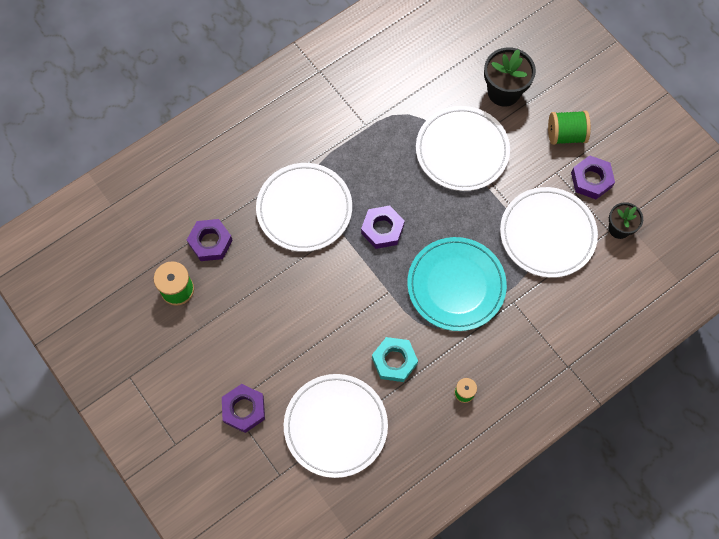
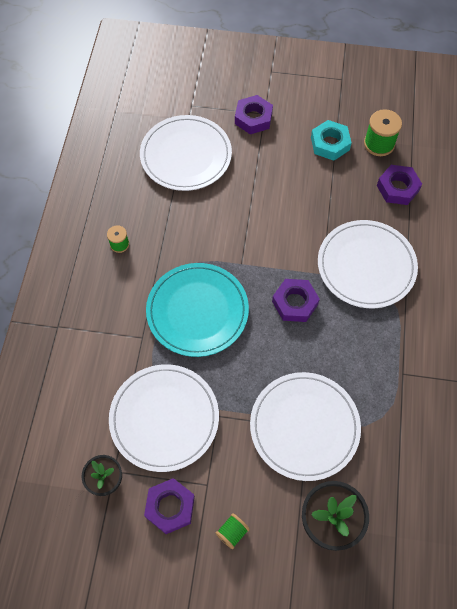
camera: 135 degrees right, 5 degrees down
(394, 361) = (188, 223): turquoise nut -> turquoise nut (330, 144)
(565, 135) = (232, 532): green spool -> green spool, size x0.58

